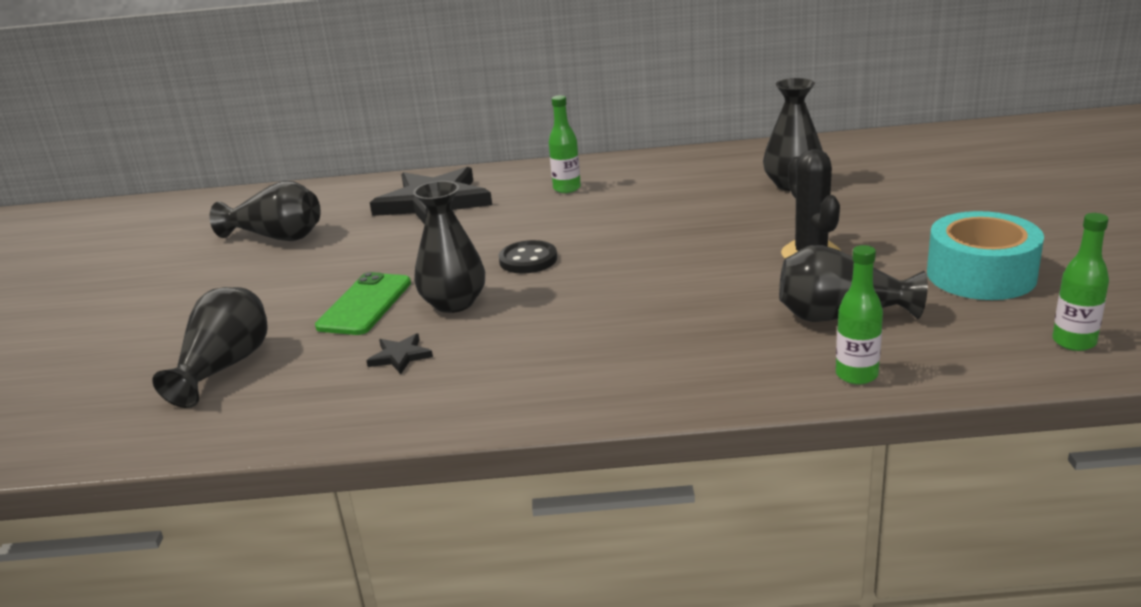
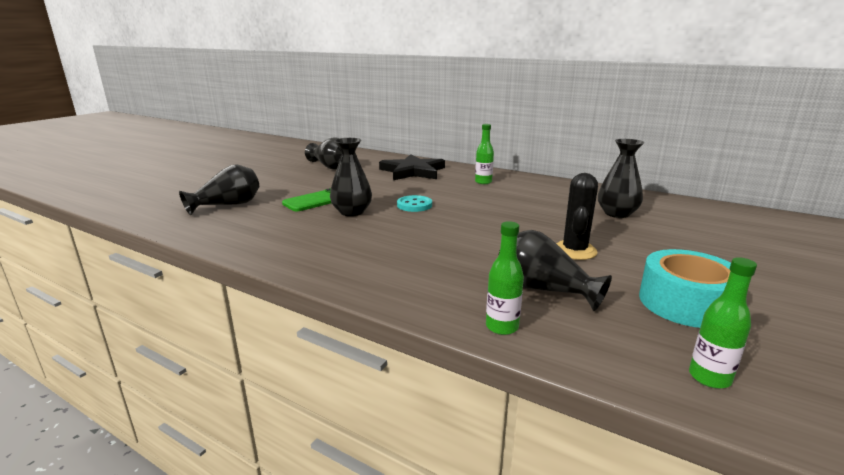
camera: 30 degrees right, 5 degrees down
(400, 356) = (293, 225): black star -> none
(528, 260) = (414, 205): black button -> turquoise button

